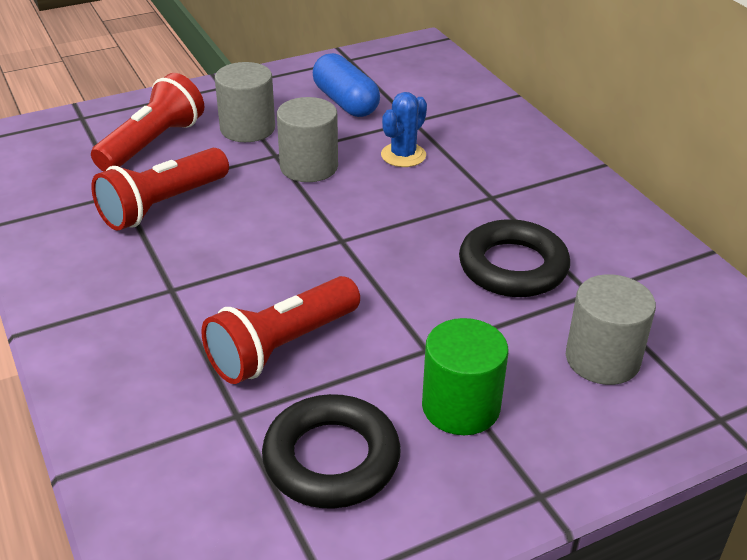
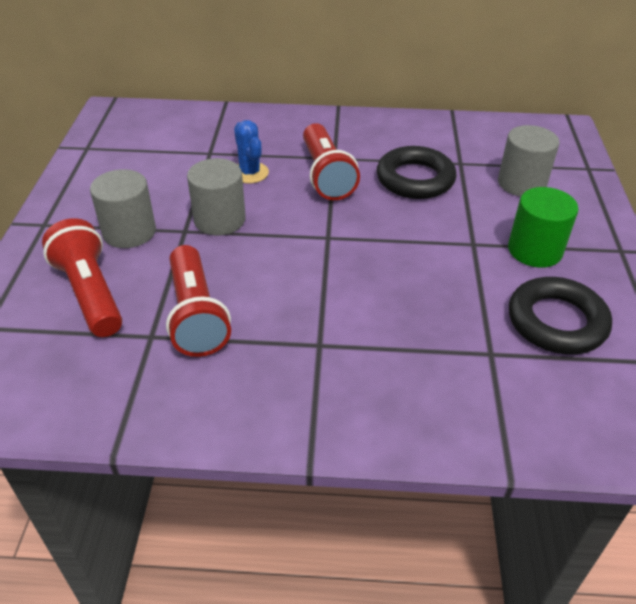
camera: 60 degrees left, 5 degrees up
(282, 347) = (430, 307): red flashlight -> red flashlight (326, 175)
(345, 102) = (149, 172): blue capsule -> none

